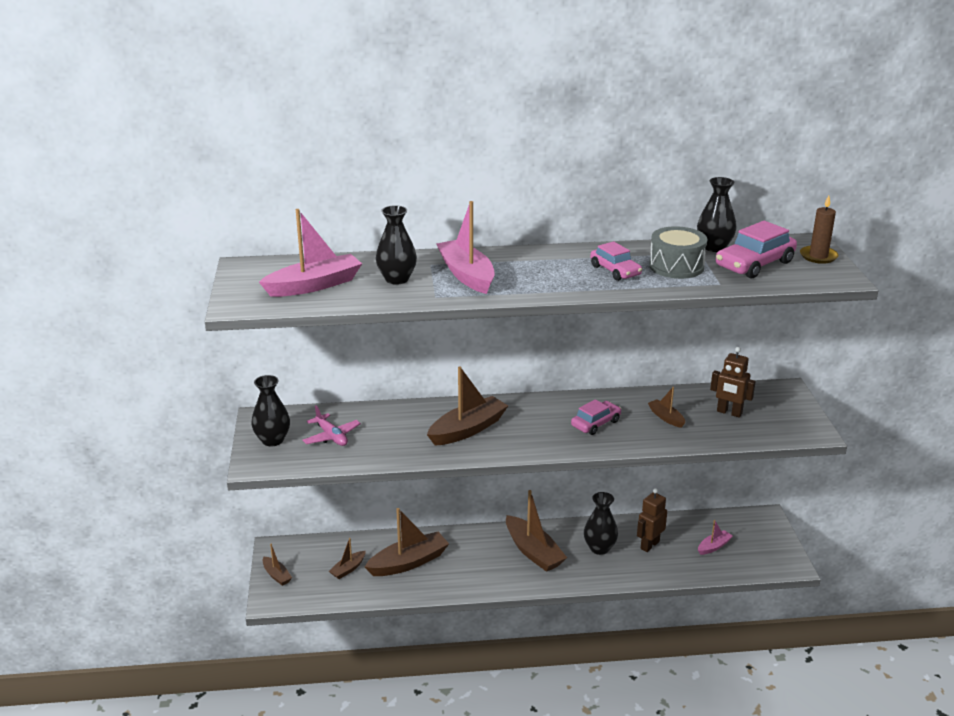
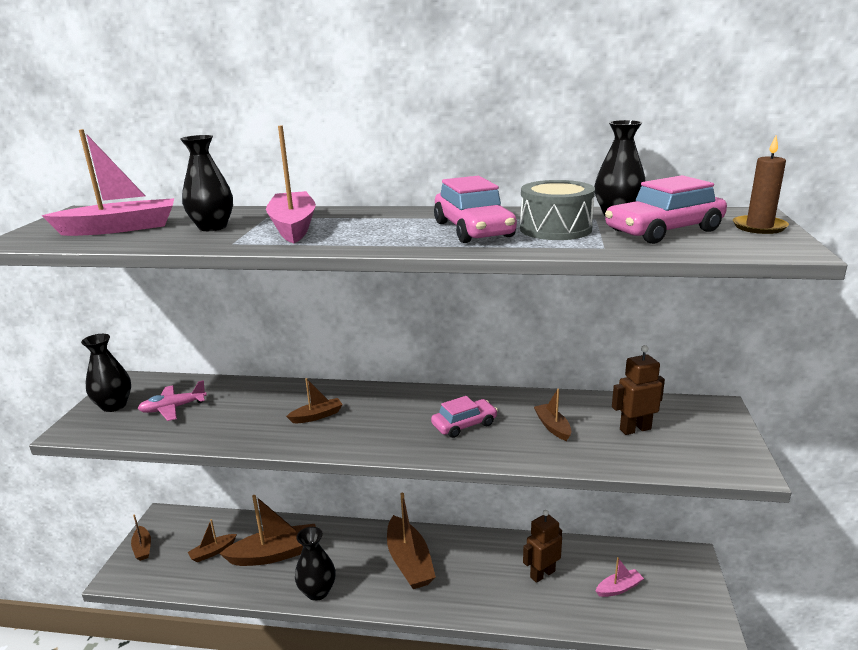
camera: 15 degrees right, 5 degrees down
(331, 436) = (173, 408): pink plane -> pink plane turned 90 degrees clockwise
(468, 429) = (317, 416): brown boat -> brown boat, size x0.51
(599, 548) = (483, 569): black vase -> black vase (317, 591)
(615, 271) = (473, 230): pink car -> pink car, size x1.54
(729, 412) = (635, 429): brown robot -> brown robot turned 120 degrees clockwise

